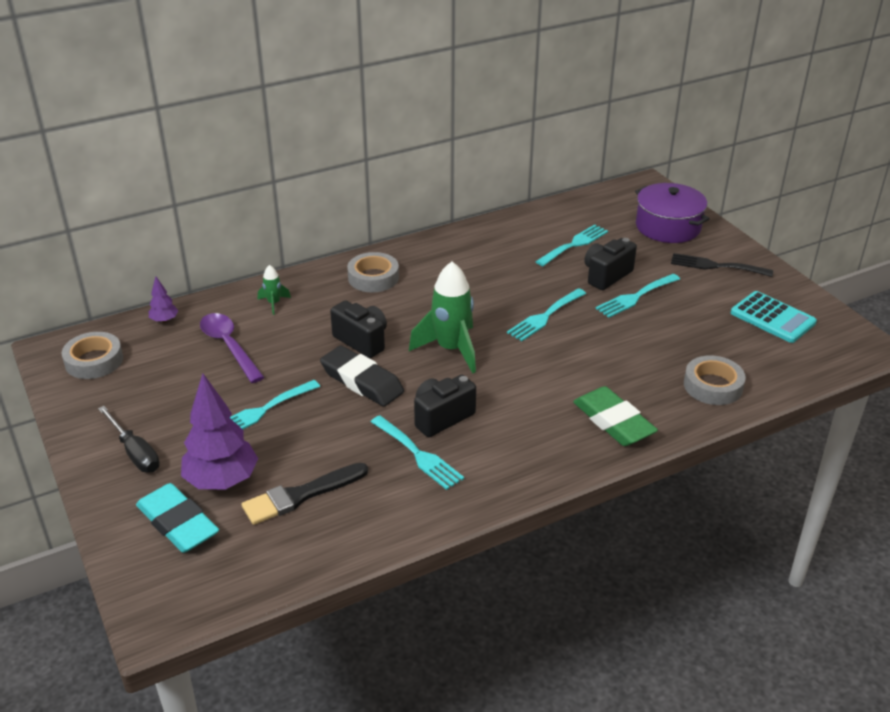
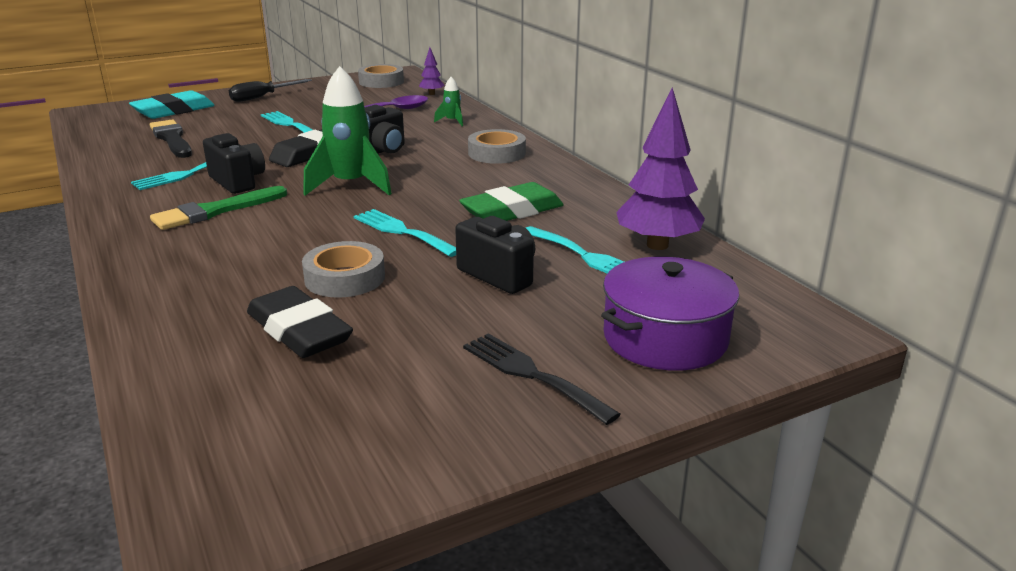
camera: 90 degrees right, 10 degrees down
(222, 481) = (210, 118): purple tree -> purple tree (657, 245)
(513, 417) = (215, 211): none -> green brush
(613, 422) = (168, 261): green eraser -> green eraser (512, 211)
(635, 297) = (438, 293): turquoise fork -> none
(696, 345) = (299, 331): none -> black eraser
(713, 386) = (194, 334): grey tape -> grey tape (345, 278)
(716, 266) = (532, 374): black fork -> black fork turned 60 degrees counterclockwise
(772, 318) = (350, 416): turquoise calculator -> none

